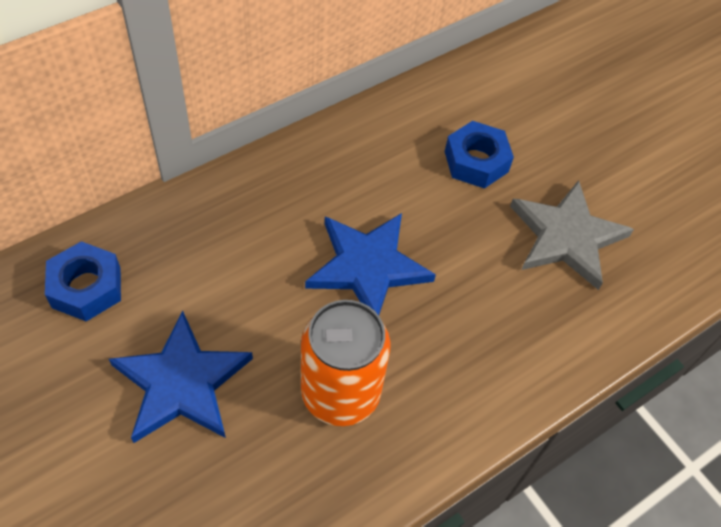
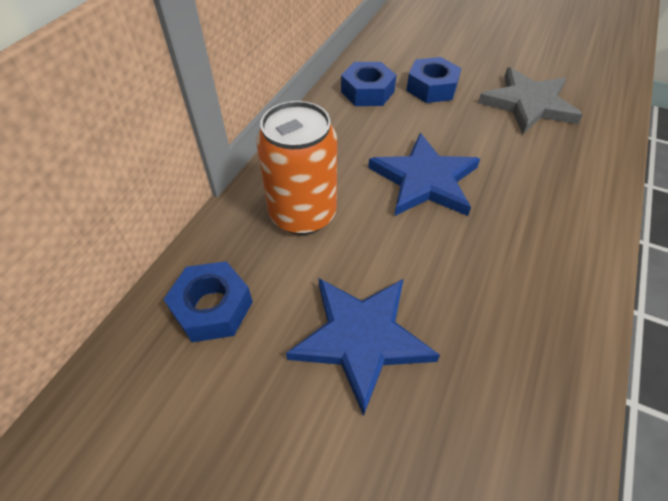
camera: 25 degrees left, 5 degrees down
(340, 393) = (489, 274): orange can -> orange can (303, 214)
(401, 132) = (367, 92): none -> blue nut

